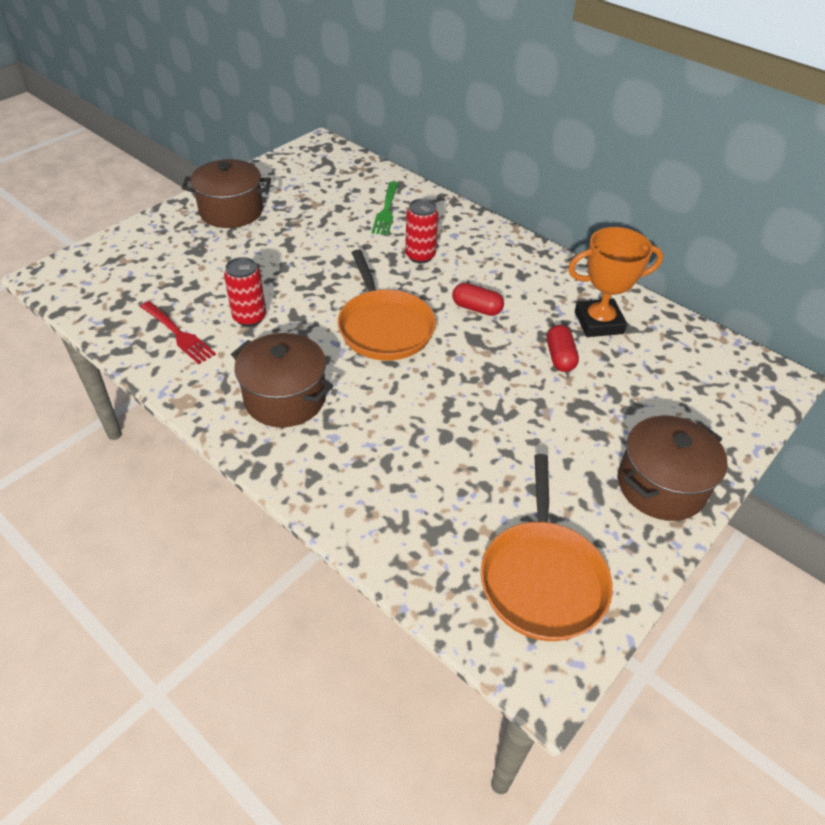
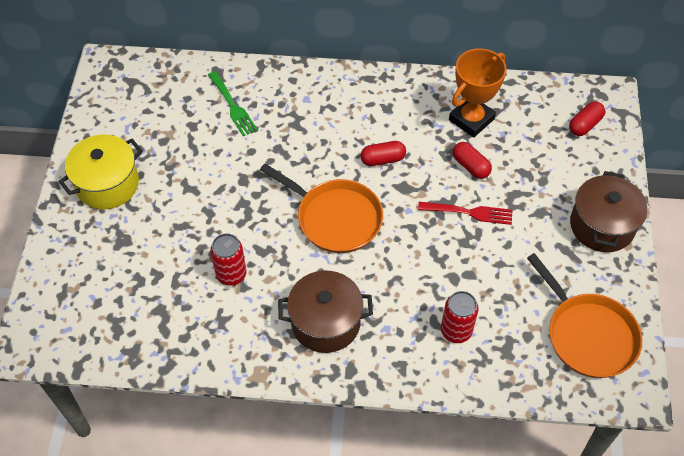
camera: 35 degrees left, 10 degrees up
(178, 334) = (194, 324): red fork -> red fork (469, 212)
(231, 211) = (107, 184): brown pot -> yellow pot
(420, 256) = (300, 136): red can -> red can (456, 331)
(725, 388) = (585, 125): none -> red capsule

